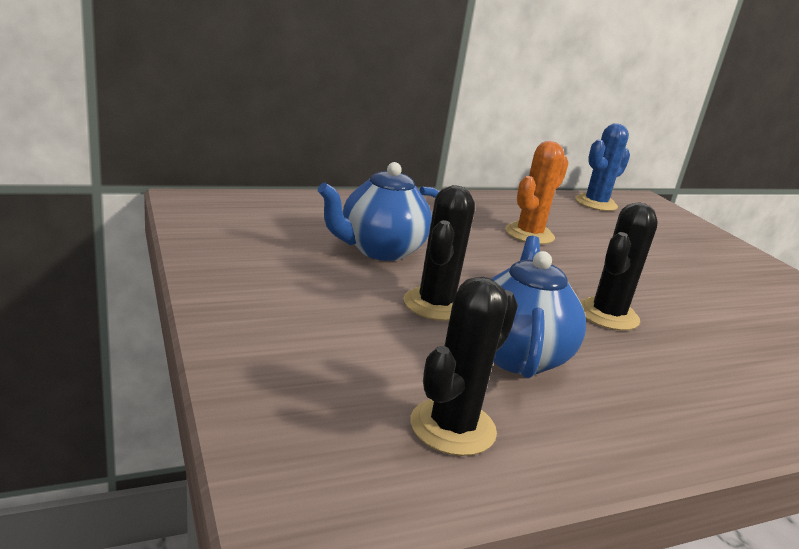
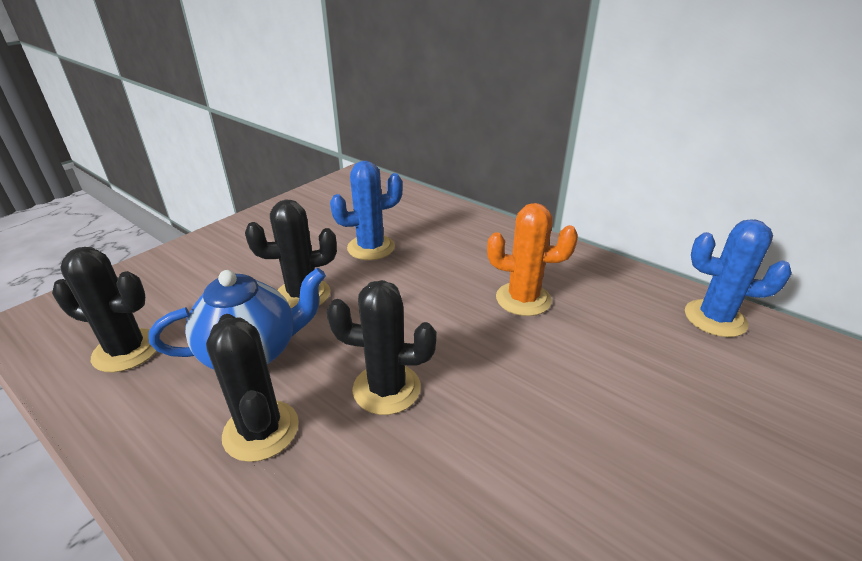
camera: 65 degrees right, 10 degrees up
(380, 250) = (371, 248): blue teapot -> blue cactus
(633, 378) = (261, 430): none -> black cactus

